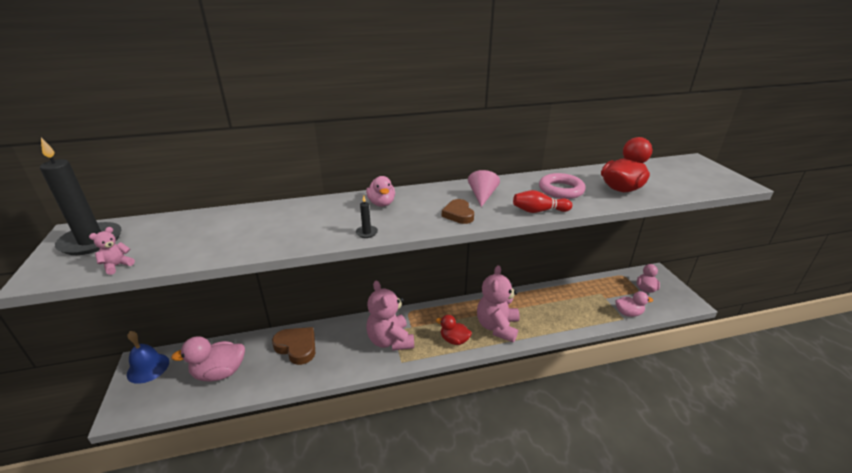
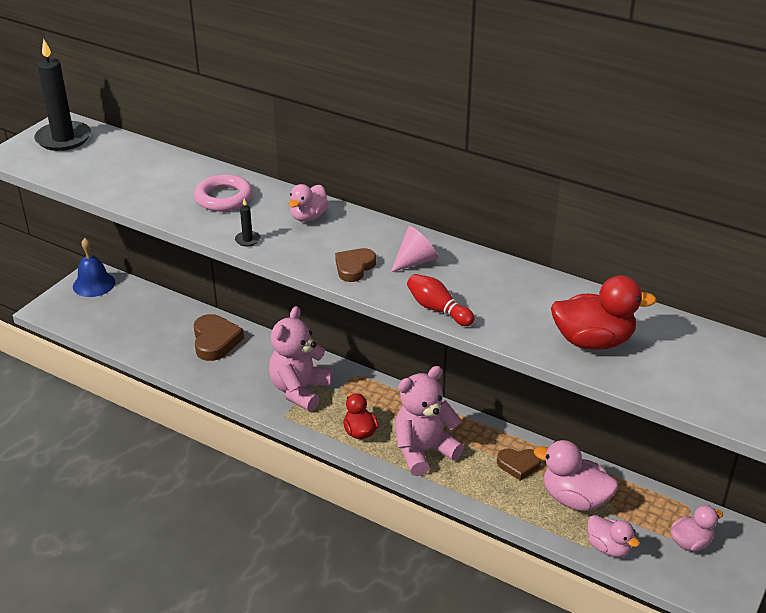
camera: 45 degrees right, 5 degrees up
(117, 266) = (54, 171): pink teddy bear -> none
(219, 373) = (135, 323): pink duck -> pink duck (574, 499)
(543, 303) = (518, 465): none -> brown heart
(561, 190) = (514, 302): pink ring -> pink ring (223, 198)

